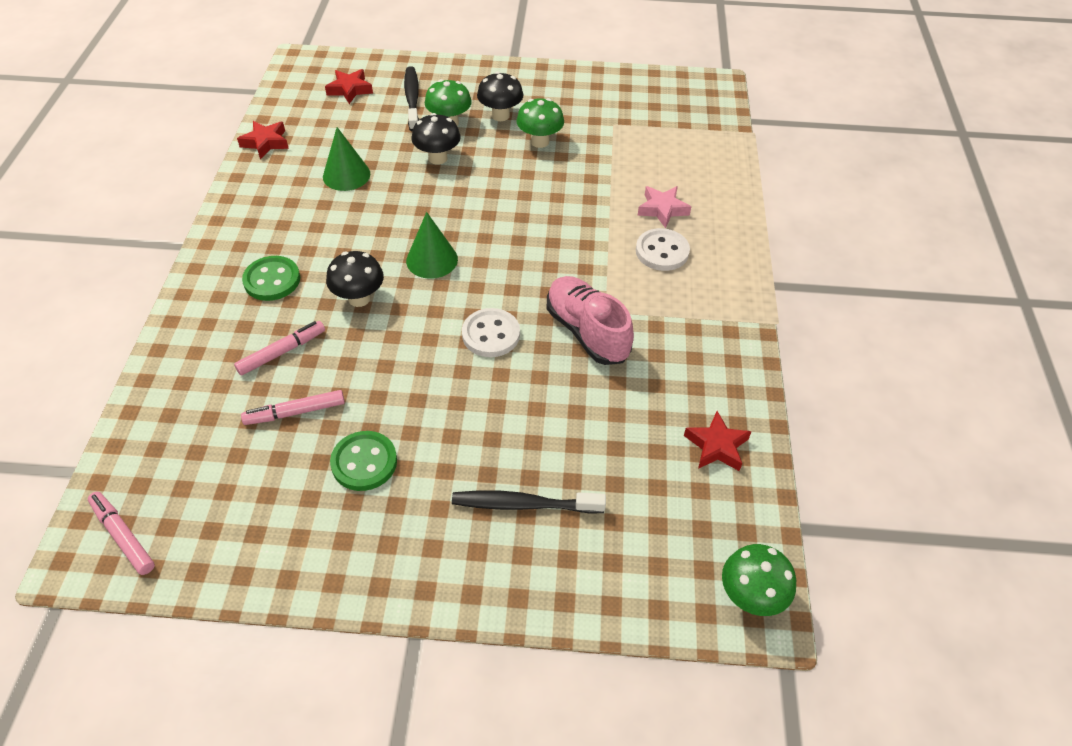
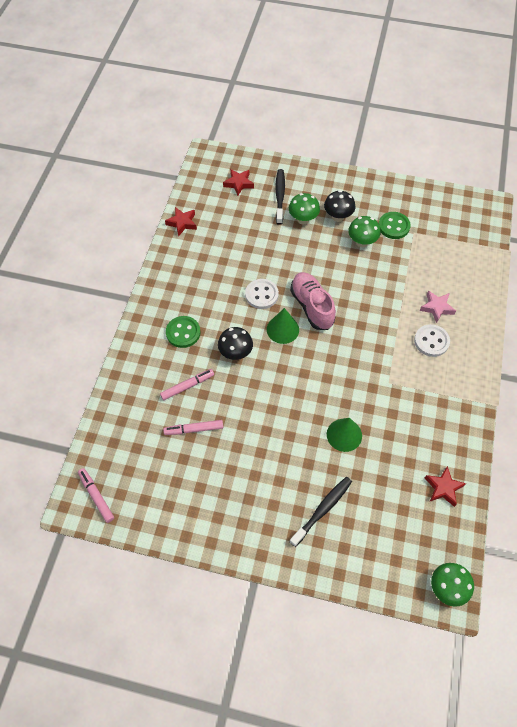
camera: 10 degrees right, 10 degrees up
(346, 175) = (233, 255): green cone -> green cone (344, 435)
(364, 462) = (232, 469): green button -> green button (393, 226)
(438, 158) = (293, 248): black mushroom -> none
(491, 334) = (314, 390): white button -> white button (261, 295)
(523, 504) = (322, 510): black toothbrush -> black toothbrush turned 120 degrees clockwise
(587, 332) = (375, 396): pink shoe -> pink shoe (312, 306)

